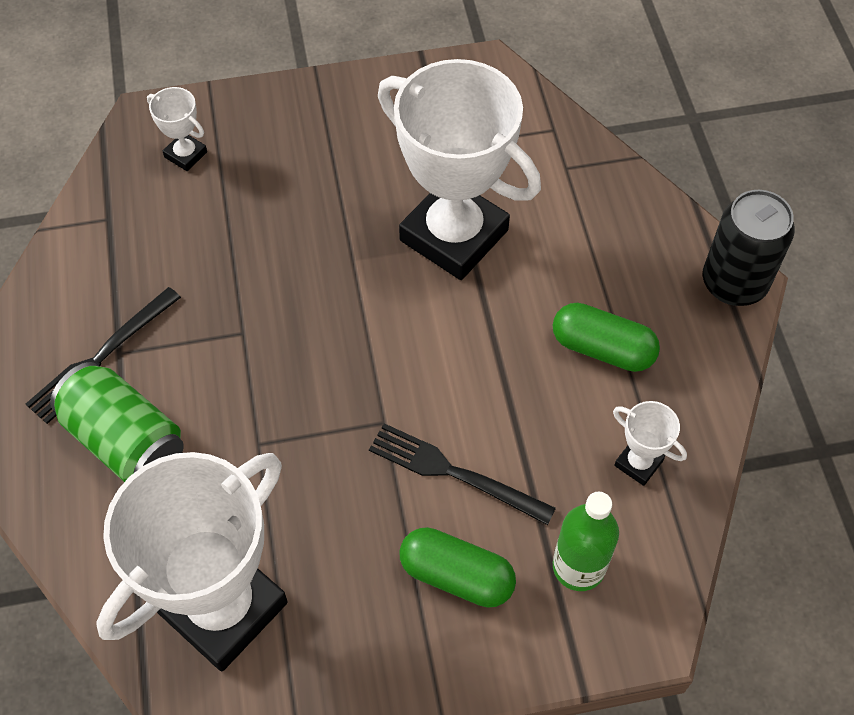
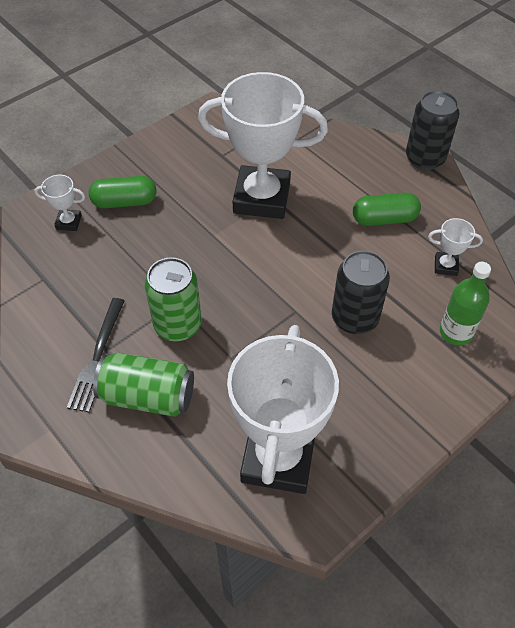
camera: 30 degrees left, 5 degrees down
(223, 364) = (177, 325): none -> green can
(454, 473) = (354, 318): black fork -> black can
(456, 576) = (396, 370): green capsule -> green capsule (124, 202)

